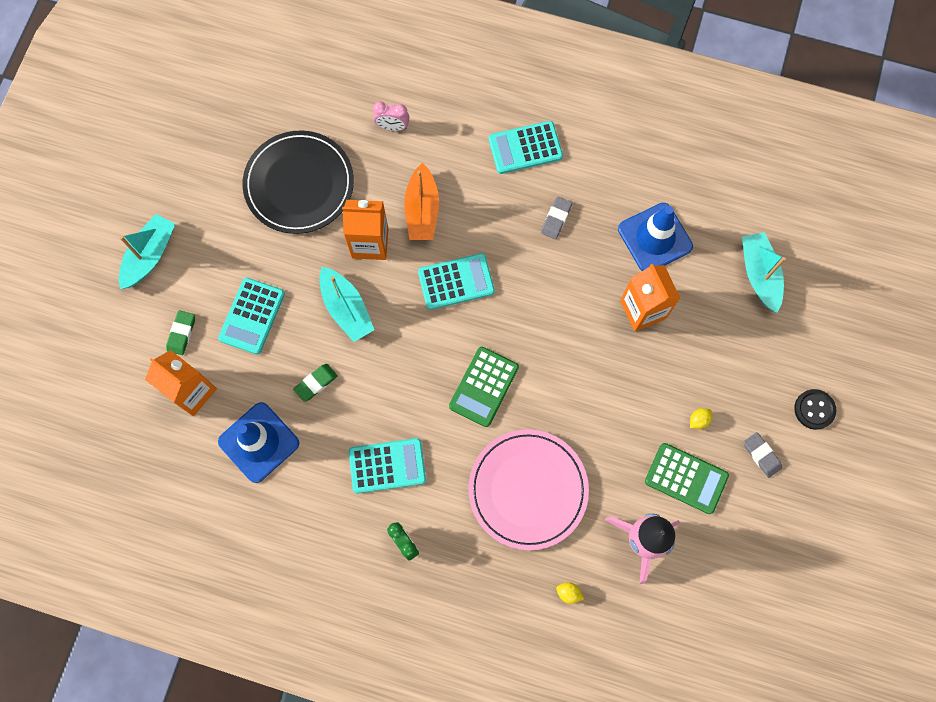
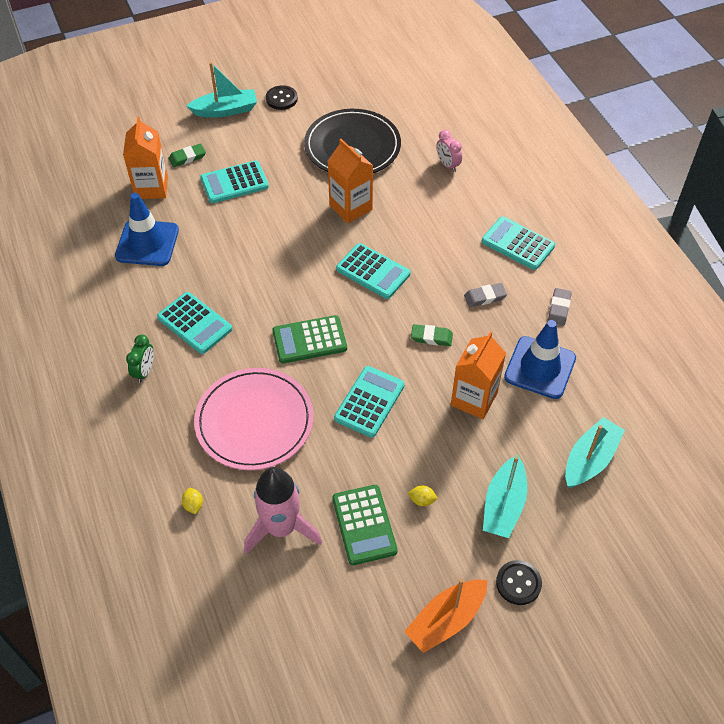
camera: 50 degrees right, 20 degrees down
(181, 196) = (281, 99): none -> black button
(316, 383) = (219, 245): green eraser -> green eraser (431, 337)
(346, 308) = (290, 226): turquoise boat -> turquoise boat (504, 505)
(422, 210) = (405, 219): orange boat -> orange boat (446, 620)
(582, 388) = (369, 402): none -> turquoise calculator
(761, 455) = (438, 569): grey eraser -> grey eraser (559, 308)

